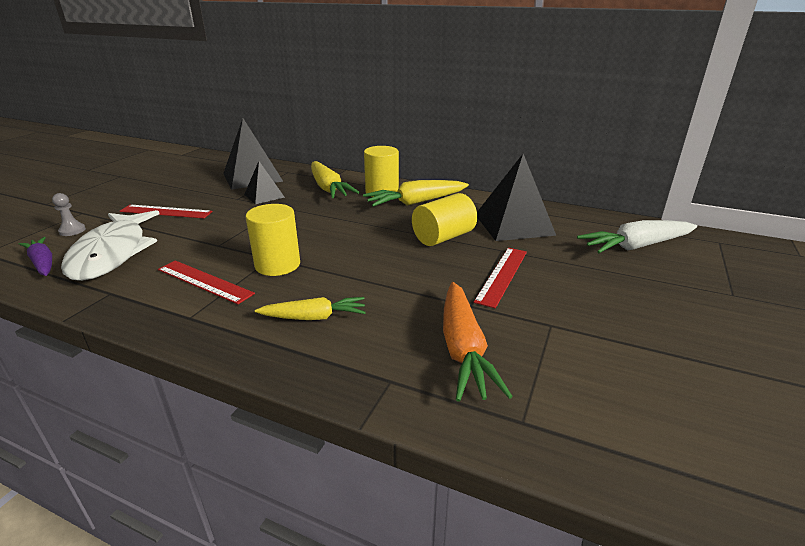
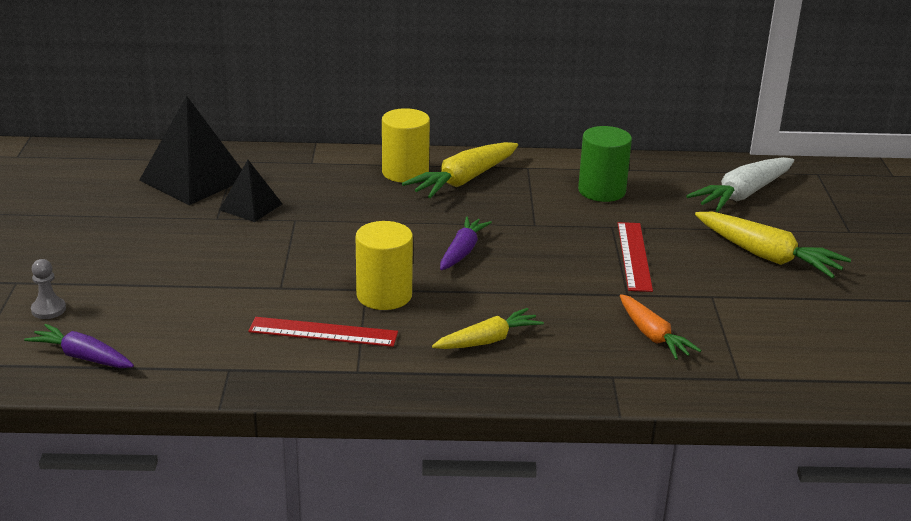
camera: 25 degrees left, 0 degrees up
(112, 253) = (157, 326): white fish -> none
(166, 211) = (142, 257): red ruler -> none
(328, 188) = (327, 179): yellow carrot -> yellow carrot (767, 256)
(367, 246) = (462, 251): none -> purple carrot
(443, 237) = (538, 223): yellow cylinder -> none
(463, 350) = (653, 336): orange carrot -> orange carrot, size x0.65
(513, 224) = (602, 191): black pyramid -> green cylinder

